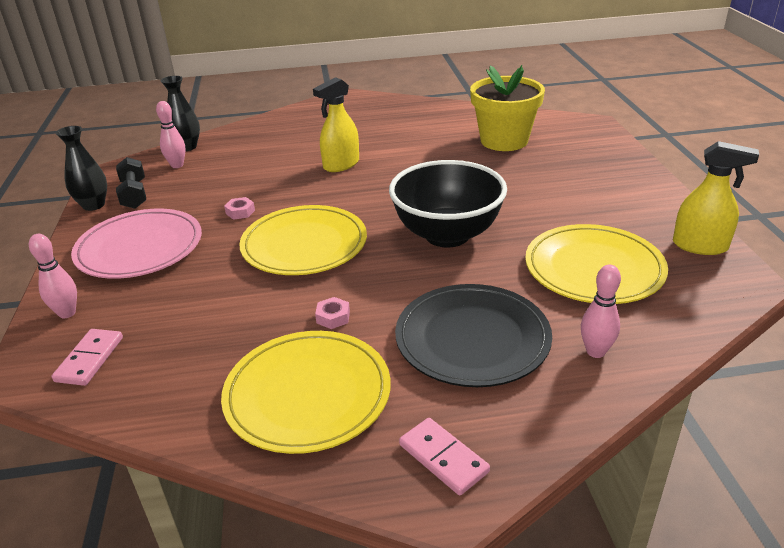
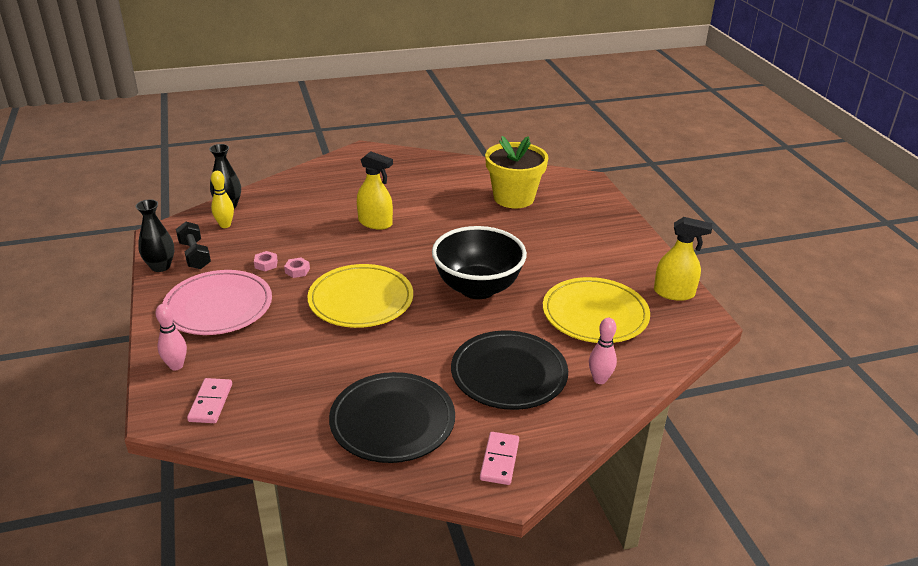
camera: 10 degrees left, 0 degrees up
(177, 165) = (225, 225): pink bowling pin -> yellow bowling pin
(307, 394) = (392, 421): yellow plate -> black plate
(333, 317) = (398, 361): pink nut -> pink nut (266, 264)
(341, 165) = (375, 223): yellow spray bottle -> yellow spray bottle turned 105 degrees counterclockwise
(443, 458) = (499, 460): pink domino -> pink domino turned 60 degrees clockwise

